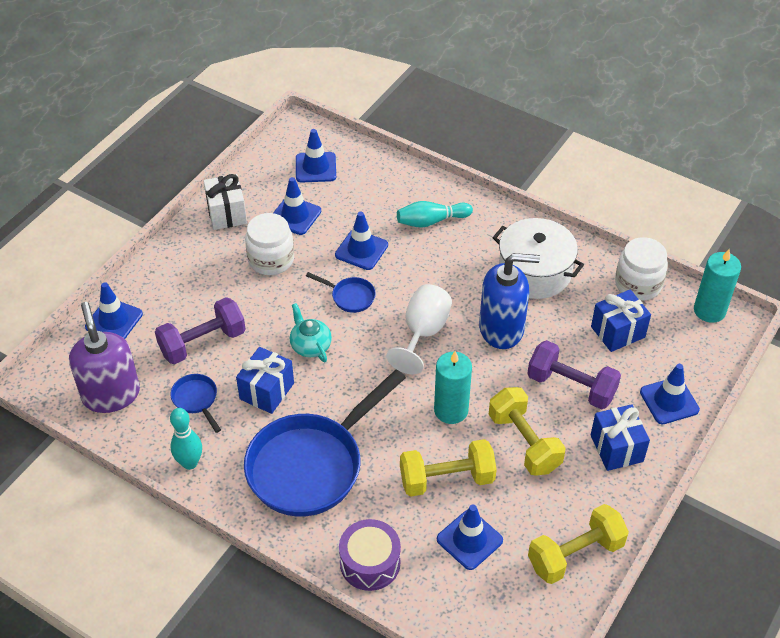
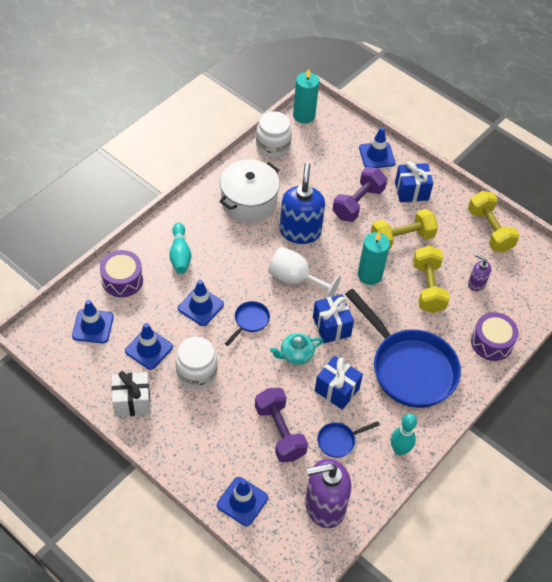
camera: 85 degrees left, 5 degrees up
(382, 179) = (122, 280): none -> purple drum
(469, 540) = (476, 283): blue traffic cone -> purple soap dispenser
(617, 332) = (314, 167): blue gift -> blue gift (331, 326)

